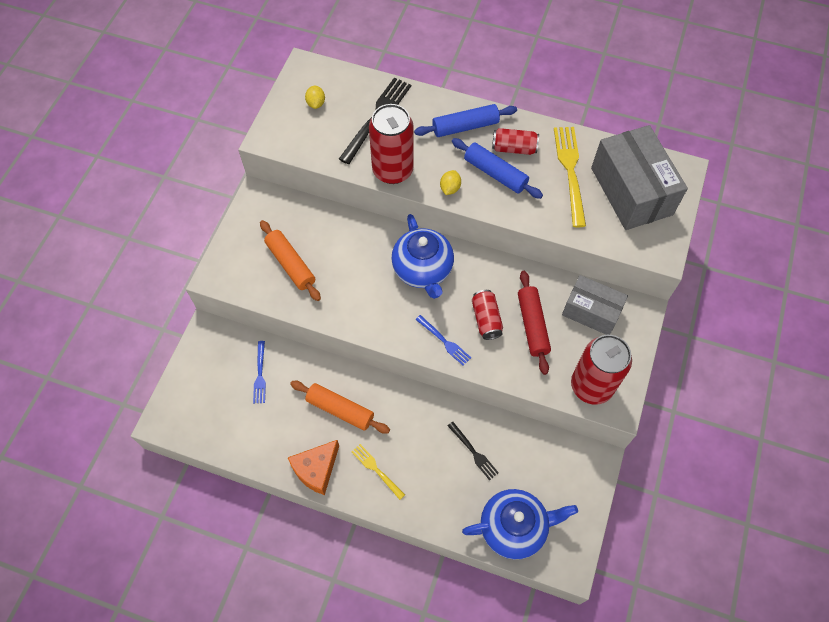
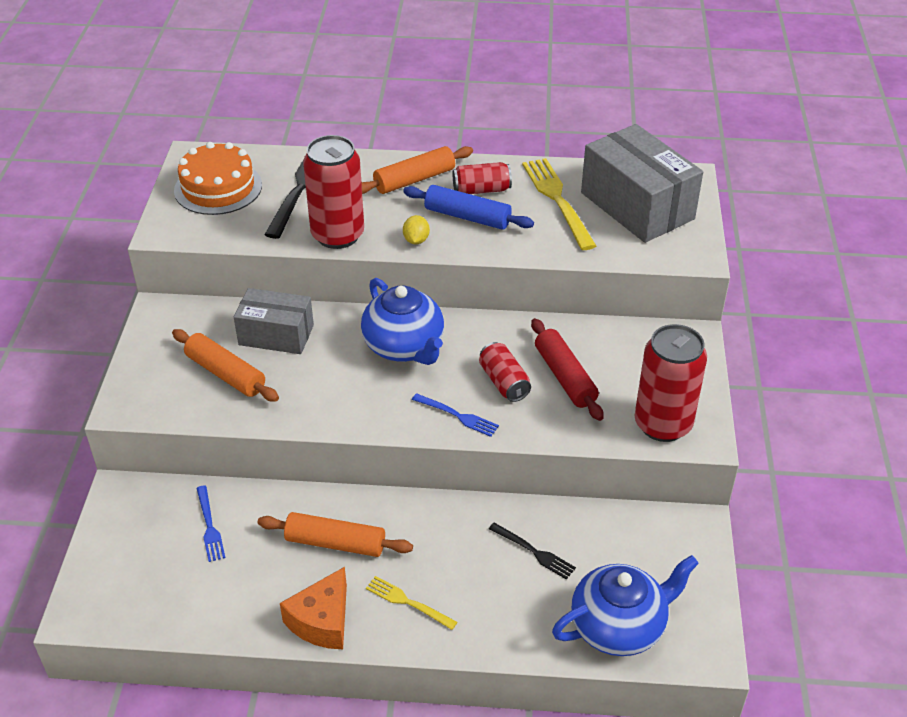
camera: 15 degrees left, 20 degrees down
(316, 103) = (218, 188): yellow lemon -> orange cake
(465, 126) = (414, 179): blue rolling pin -> orange rolling pin
(591, 311) = (632, 349): grey box -> grey box (276, 335)

